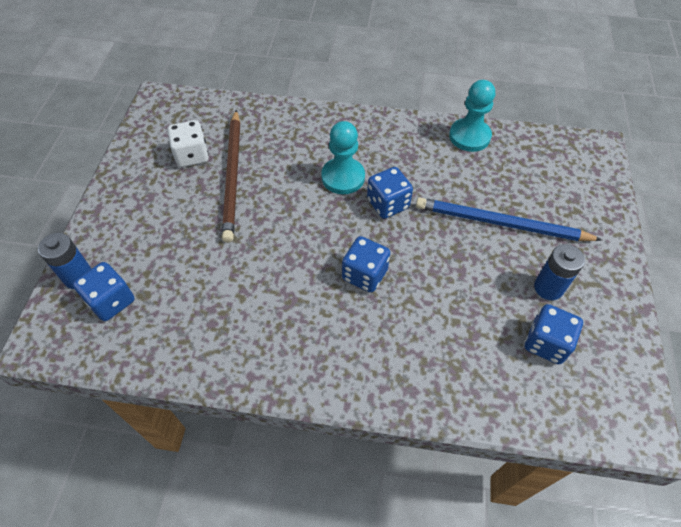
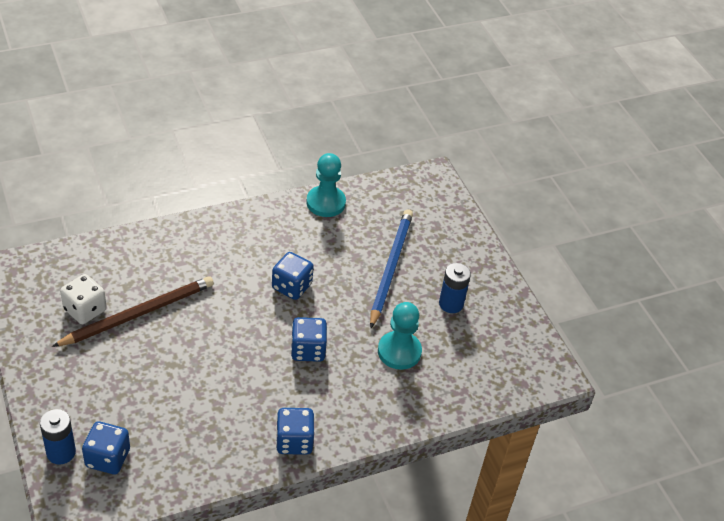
camera: 35 degrees left, 10 degrees down
(233, 176) = (138, 314): brown pencil -> brown pencil turned 90 degrees counterclockwise
(343, 177) = (239, 278): turquoise pawn -> turquoise pawn (399, 352)
(501, 223) = (390, 268): blue pencil -> blue pencil turned 120 degrees clockwise
(546, 343) = (469, 344): blue dice -> blue dice (294, 441)

